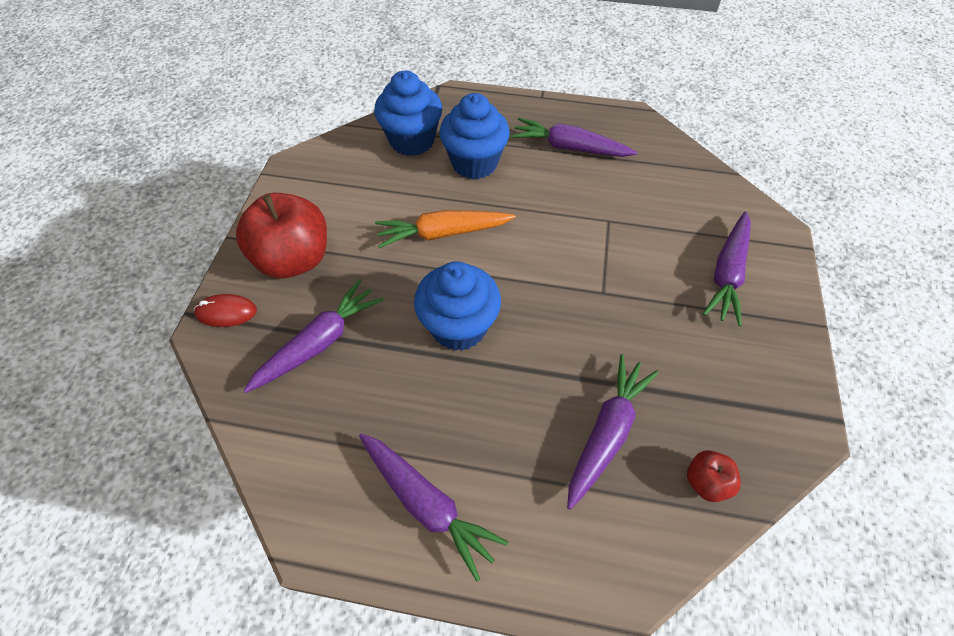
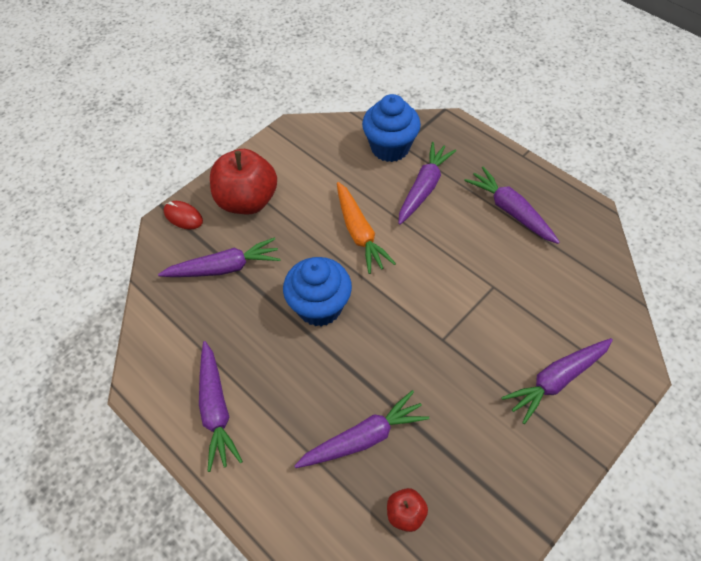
camera: 35 degrees right, 0 degrees up
(443, 233) = (359, 233): orange carrot -> orange carrot turned 135 degrees counterclockwise
(474, 163) = (423, 188): blue cupcake -> purple carrot

